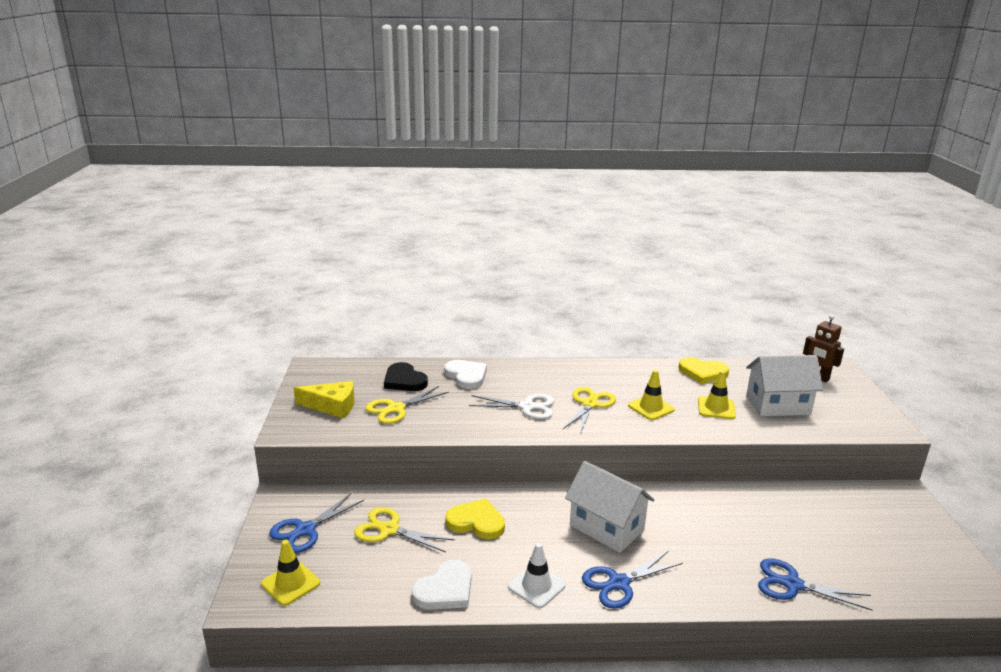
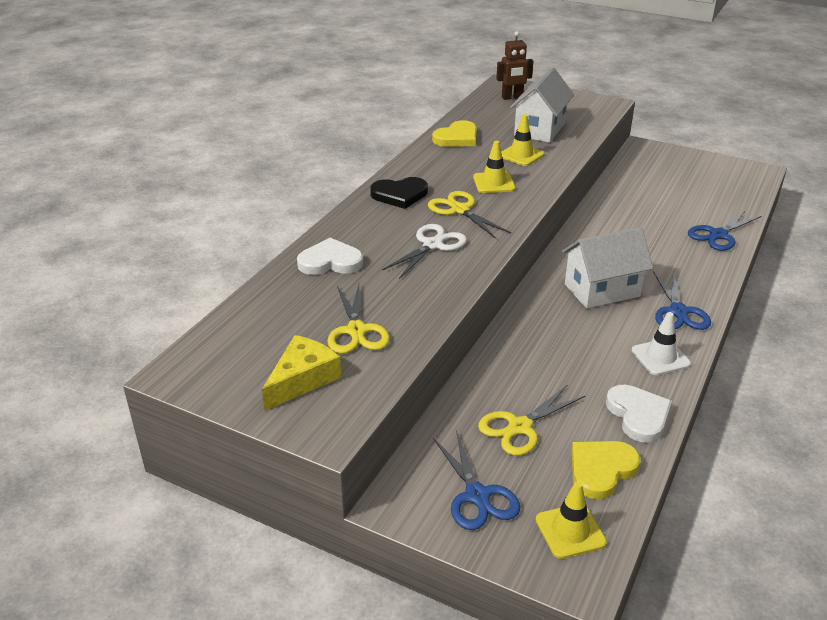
camera: 60 degrees left, 10 degrees up
(404, 380) = (295, 307): black heart -> black heart (399, 195)
(476, 522) = (545, 362): yellow heart -> yellow heart (601, 470)

